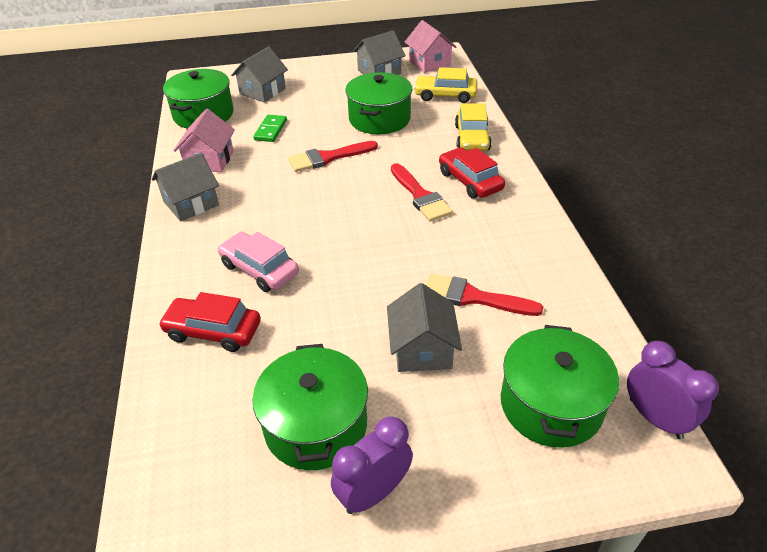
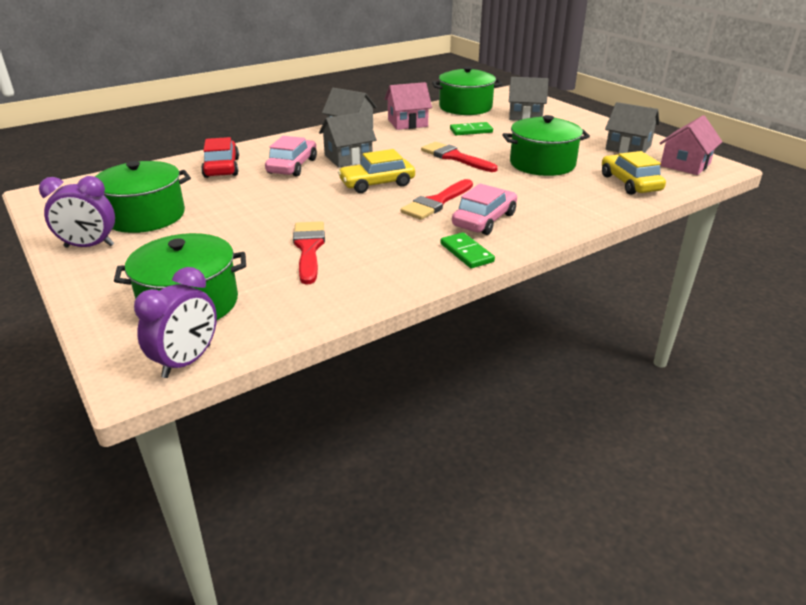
camera: 65 degrees right, 10 degrees down
(373, 493) = (89, 246): purple clock -> purple clock turned 150 degrees clockwise
(422, 349) = (234, 238): grey house -> grey house (348, 158)
(470, 181) = (484, 220): red car -> pink car
(472, 138) = (564, 209): yellow car -> yellow car (377, 184)
(523, 207) = (466, 253): none -> green domino

